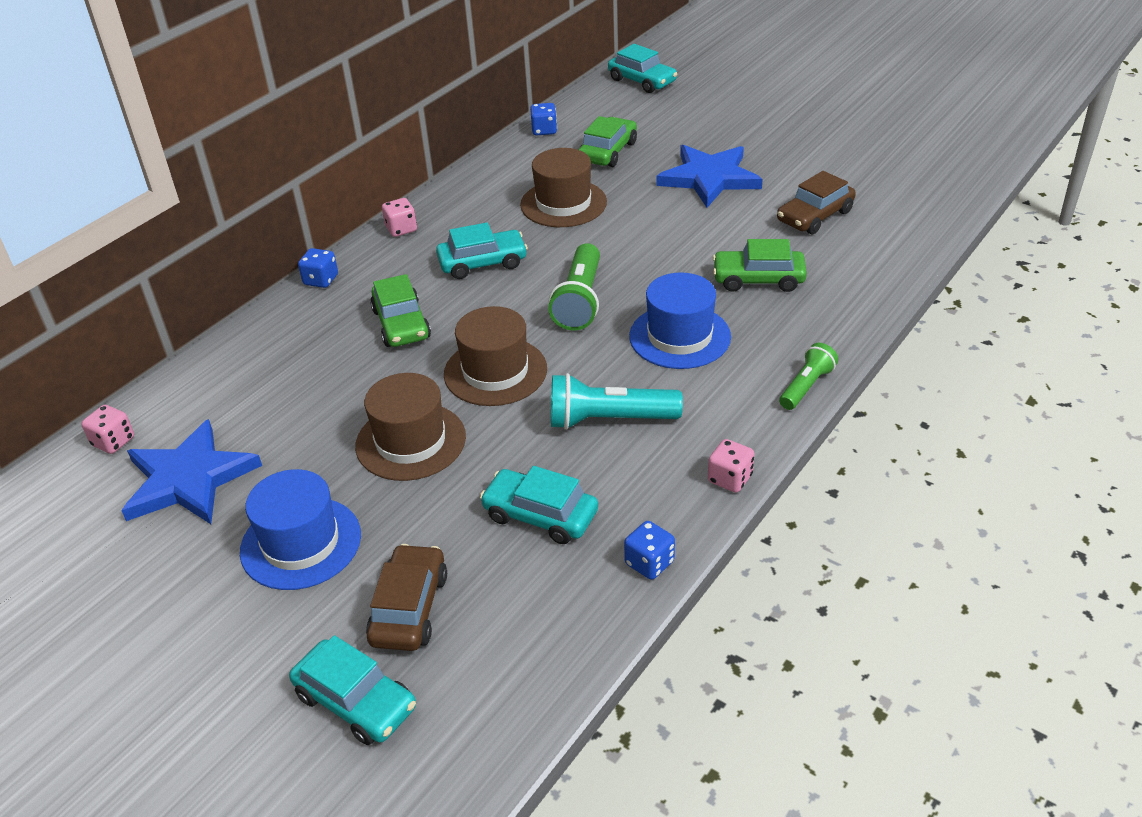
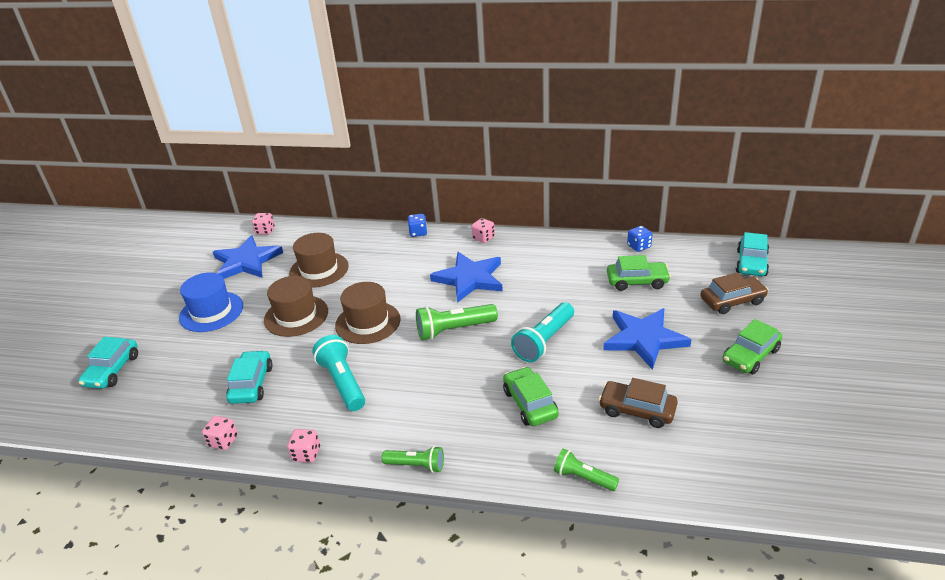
camera: 65 degrees right, 5 degrees down
(401, 324) = (394, 273): green car -> green car (750, 355)
(409, 608) = (173, 363): brown car -> brown car (732, 301)
(482, 263) = (469, 279): turquoise car -> blue star
(563, 203) = (557, 285): brown hat -> brown hat (319, 270)
(649, 563) = (223, 441): blue dice -> pink dice
(660, 241) = (544, 341): none -> turquoise flashlight
(680, 336) = (440, 386): blue hat -> none
(890, 276) = (583, 478): none -> green flashlight

